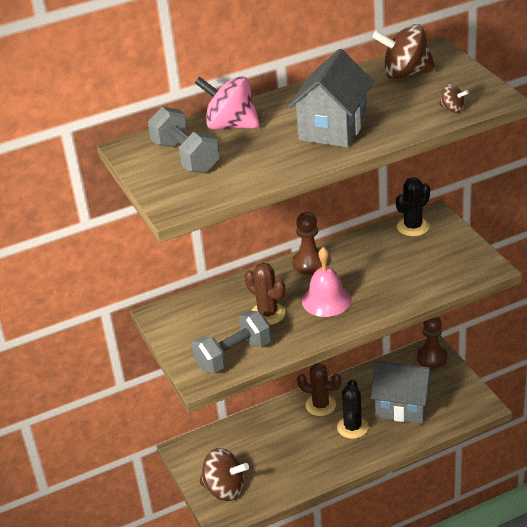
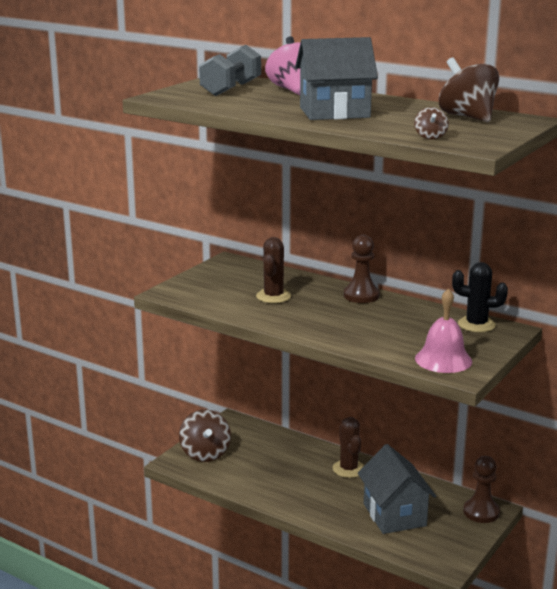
camera: 55 degrees right, 15 degrees down
(233, 355) = (206, 297): grey dumbbell -> none
(326, 300) = (319, 314): pink bell -> pink bell (443, 359)
(352, 427) = (338, 495): black cactus -> none

